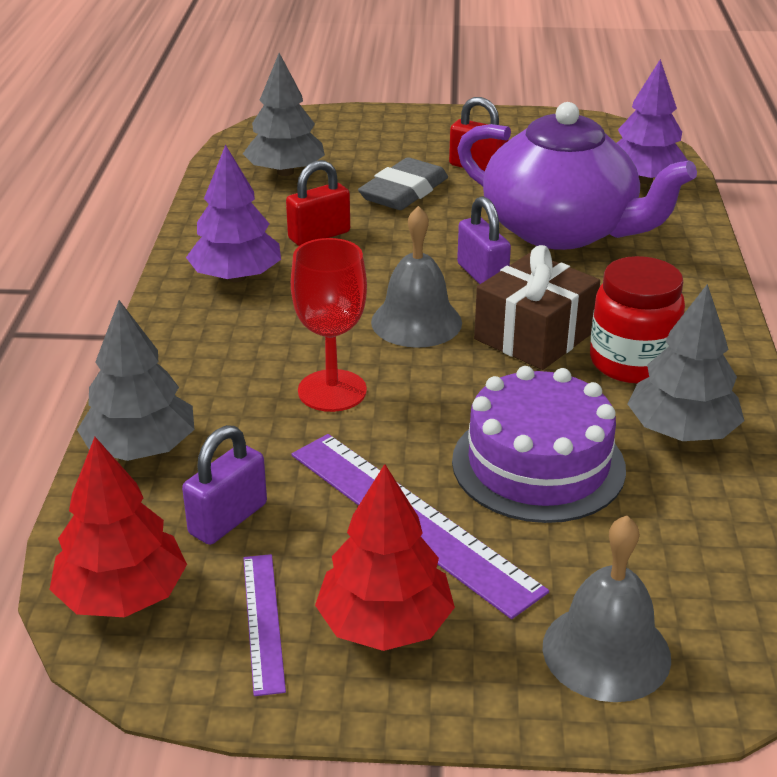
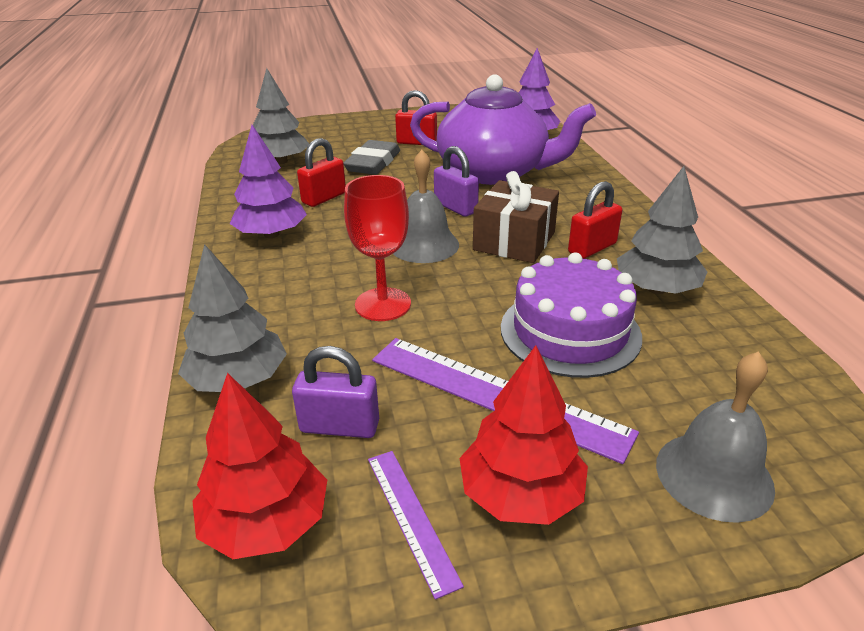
camera: 15 degrees left, 0 degrees up
(228, 519) = (339, 426): purple padlock -> purple padlock turned 75 degrees clockwise
(631, 362) = (592, 248): red jar -> red padlock

